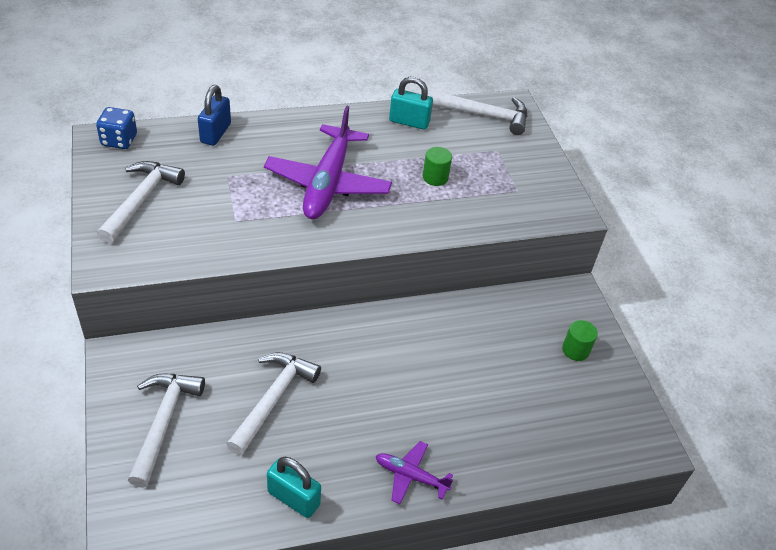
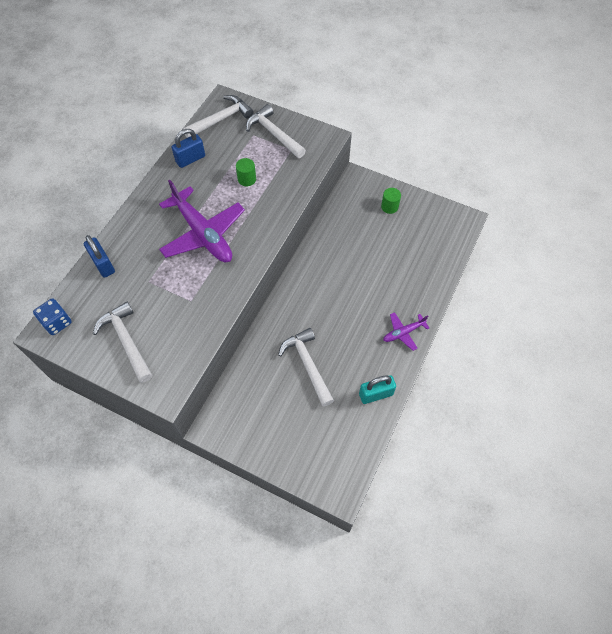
camera: 45 degrees left, 15 degrees up
(163, 422) = (279, 429): white hammer -> white hammer (274, 134)
(409, 122) = (190, 159): turquoise padlock -> blue padlock

